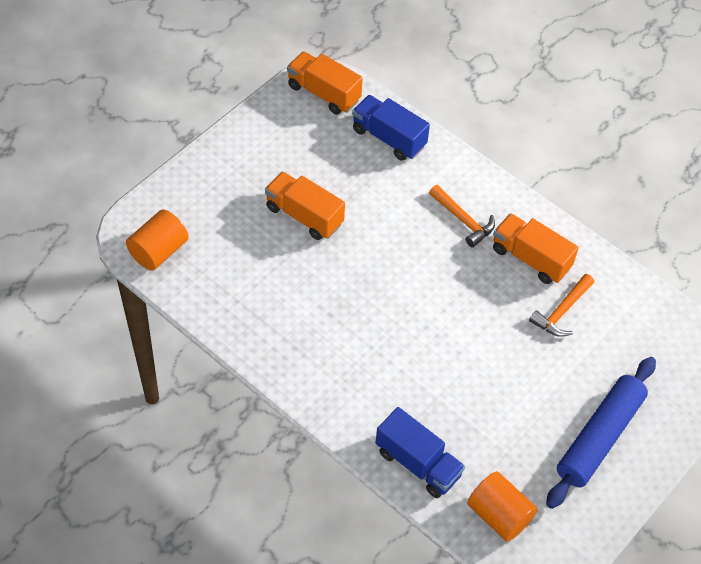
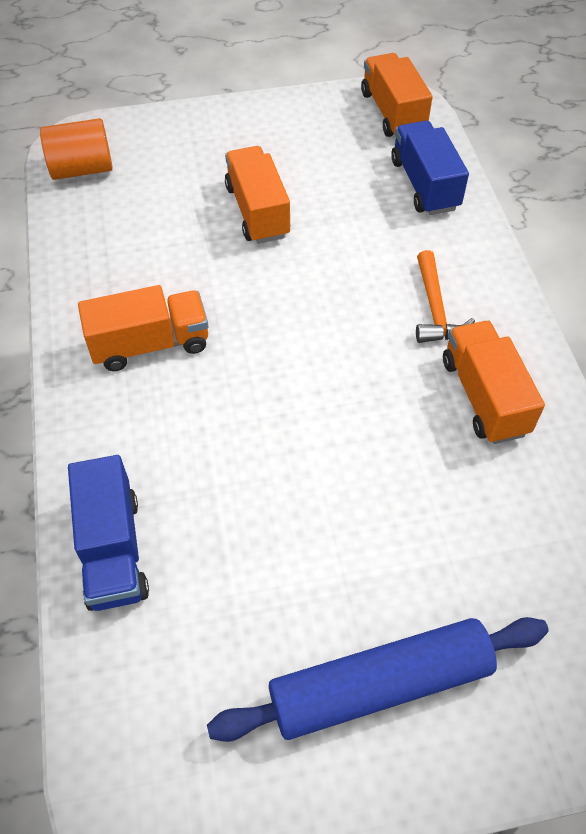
camera: 40 degrees right, 0 degrees up
(324, 341) = (150, 344): none -> orange truck
(499, 515) = (145, 692): orange cylinder -> none
(561, 311) = (470, 483): orange hammer -> none

